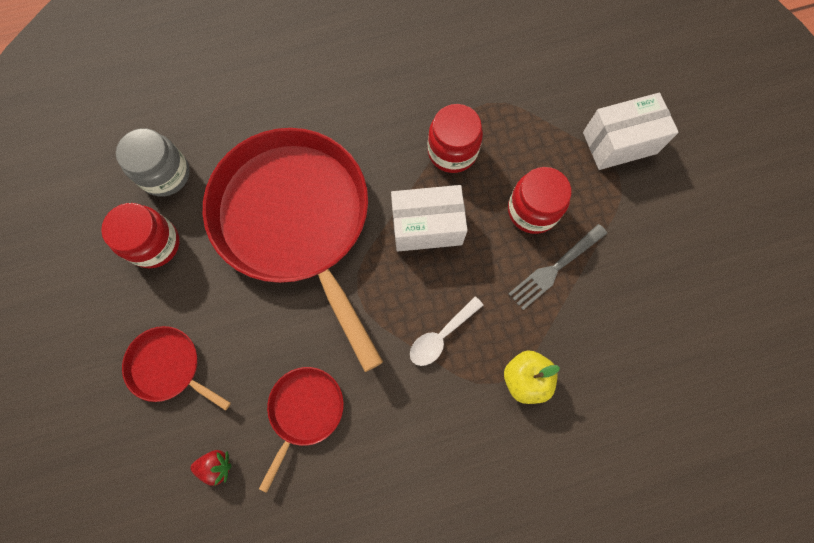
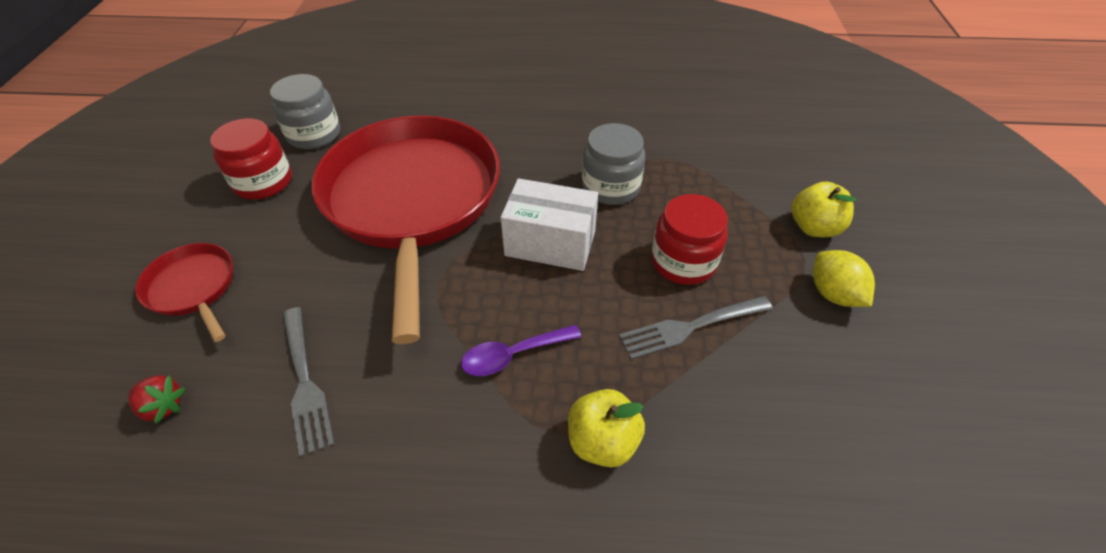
camera: 20 degrees right, 25 degrees down
(305, 410) = (304, 381): red pan -> grey fork
(441, 336) = (513, 355): white spoon -> purple spoon
(452, 151) = (610, 187): red jar -> grey jar
(619, 143) = (814, 227): white box -> yellow apple
(645, 204) = (833, 294): none -> yellow lemon

